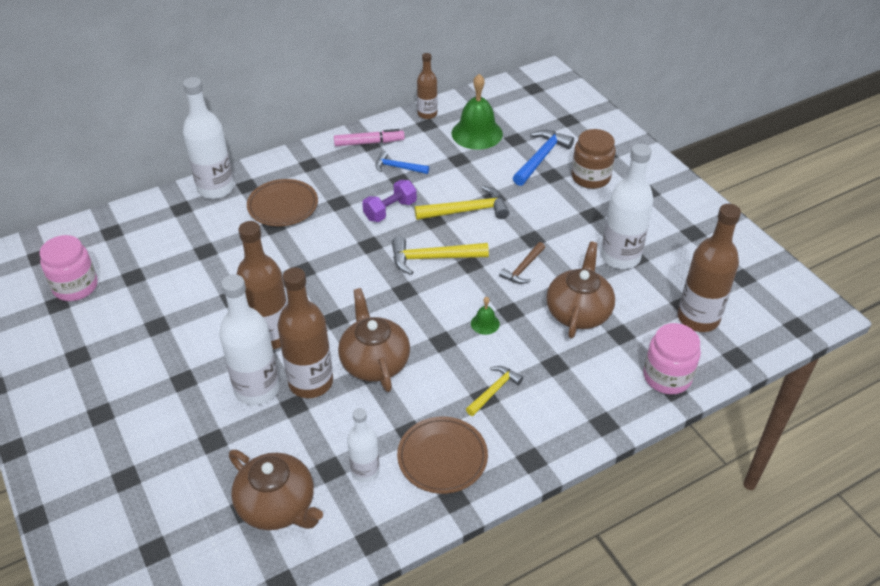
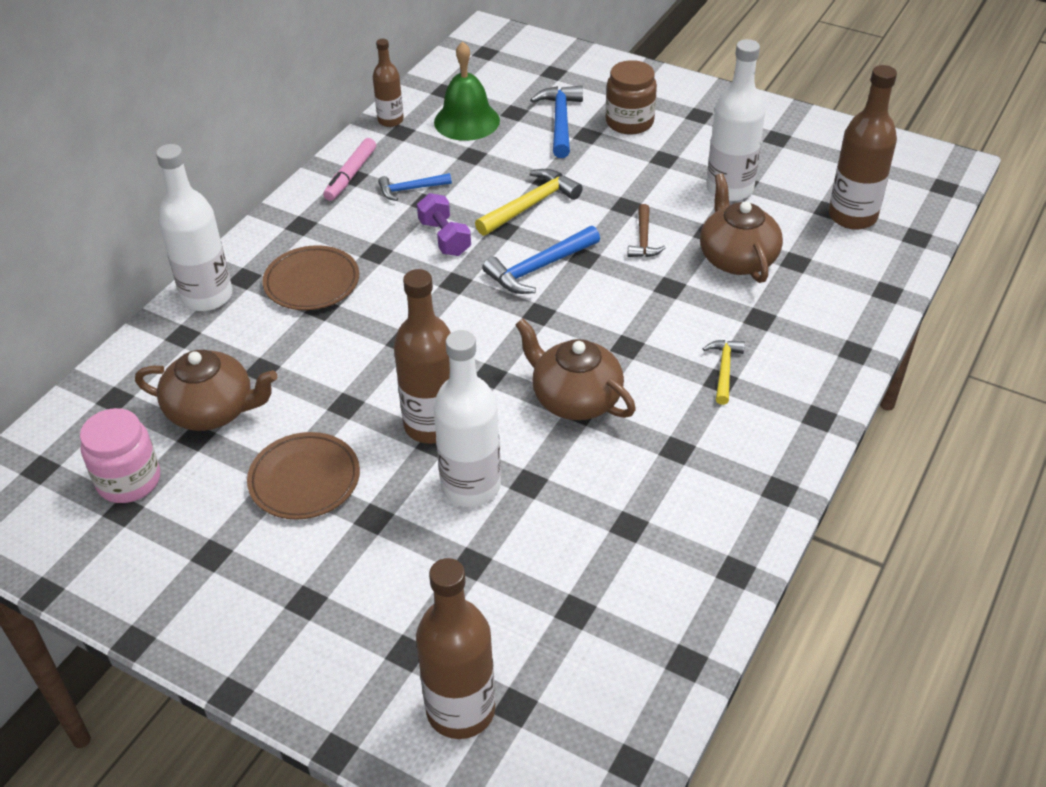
camera: 30 degrees left, 0 degrees up
(278, 506) = (608, 590): brown teapot -> brown teapot (212, 410)
(311, 382) = (525, 451): brown bottle -> brown bottle (460, 710)
(365, 471) = (667, 509): white bottle -> none
(369, 143) = (351, 175): pink marker -> pink marker turned 150 degrees clockwise
(390, 210) = (444, 238): purple dumbbell -> purple dumbbell turned 45 degrees counterclockwise
(432, 258) = (539, 268): yellow hammer -> blue hammer
(442, 457) = (732, 458): brown plate -> brown plate (304, 480)
(485, 323) = (654, 309): green bell -> none
(667, 377) = (873, 282): pink jar -> none

